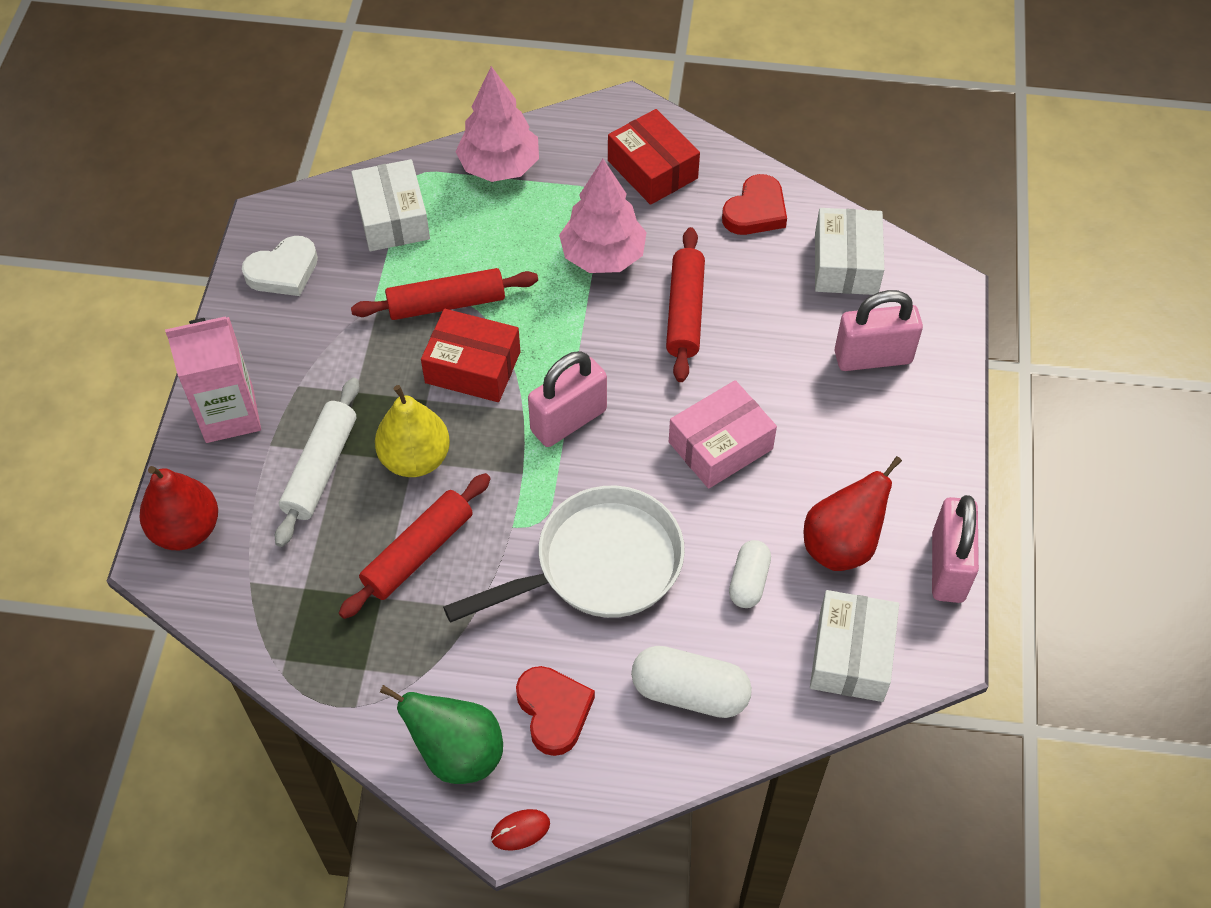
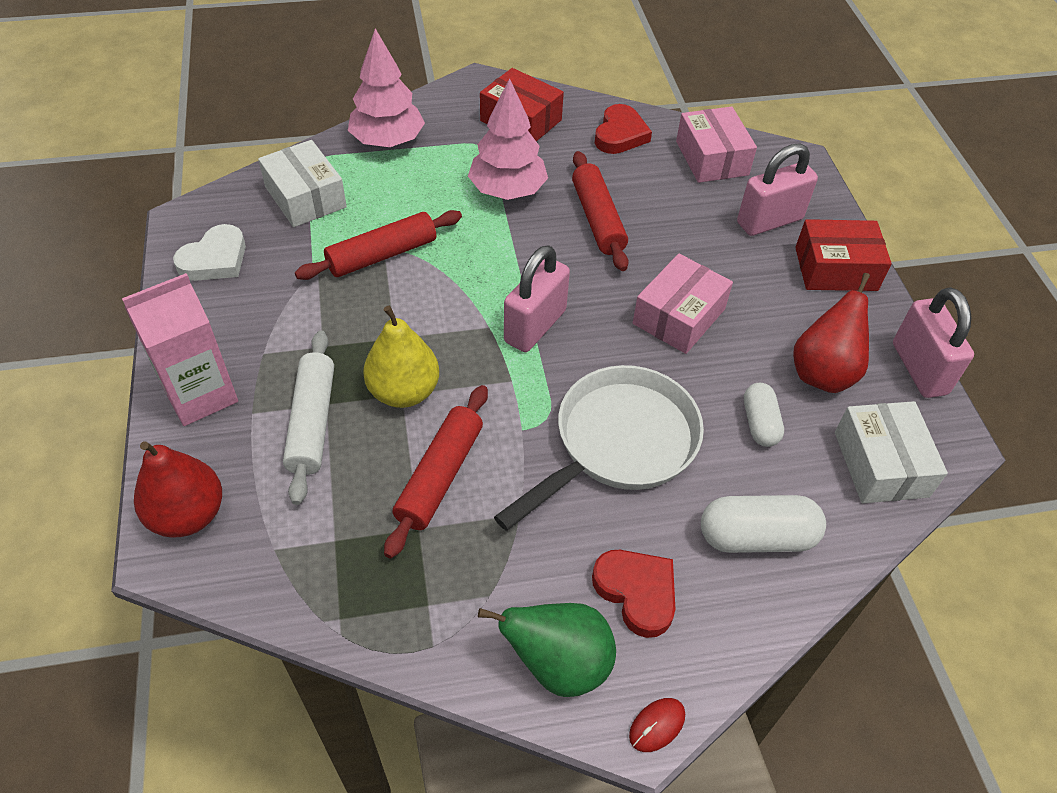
camera: 20 degrees left, 5 degrees down
(473, 367) = (428, 301): red box -> red box (836, 269)
(846, 264) = (712, 158): white box -> pink box

